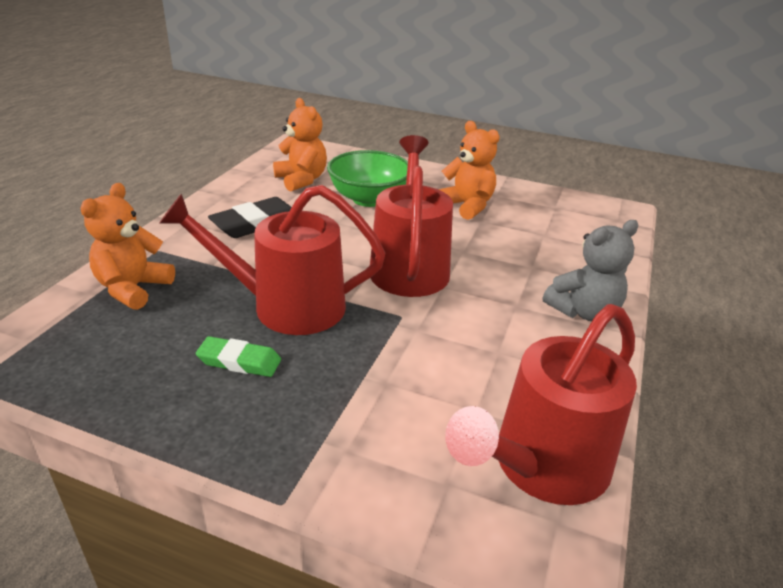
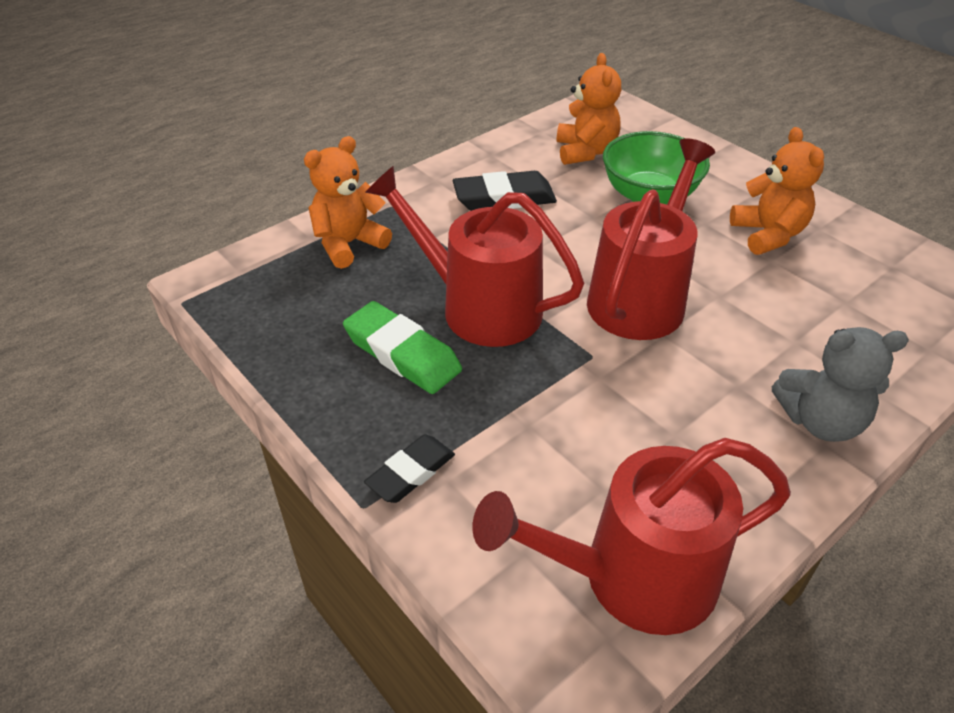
camera: 30 degrees right, 10 degrees up
(239, 361) = (402, 353): green eraser -> green eraser, size x1.52
(309, 456) = (411, 472): none -> black eraser

